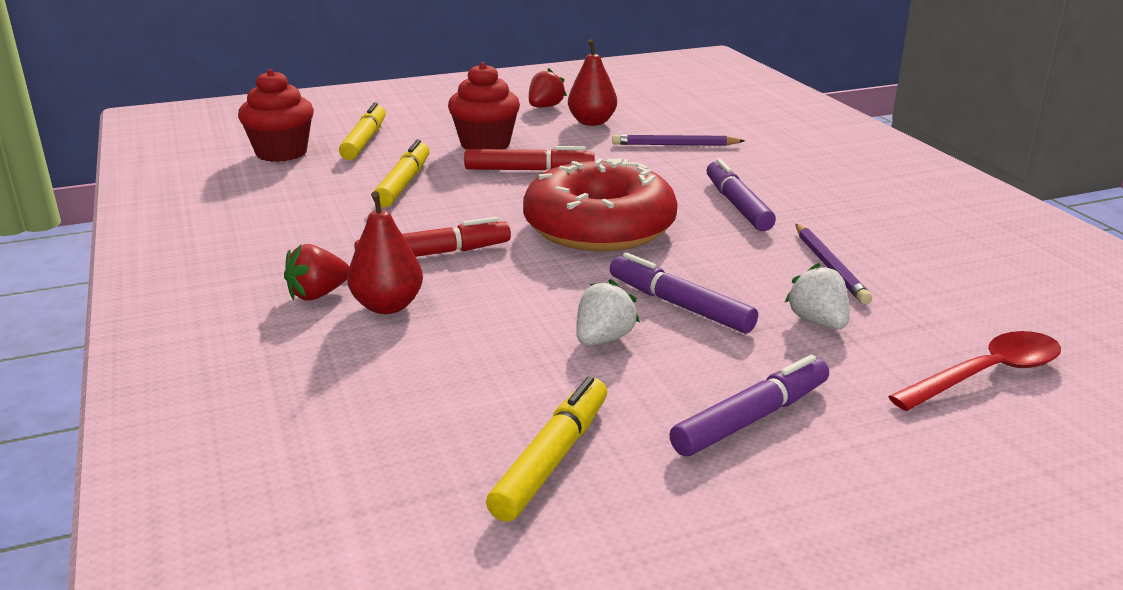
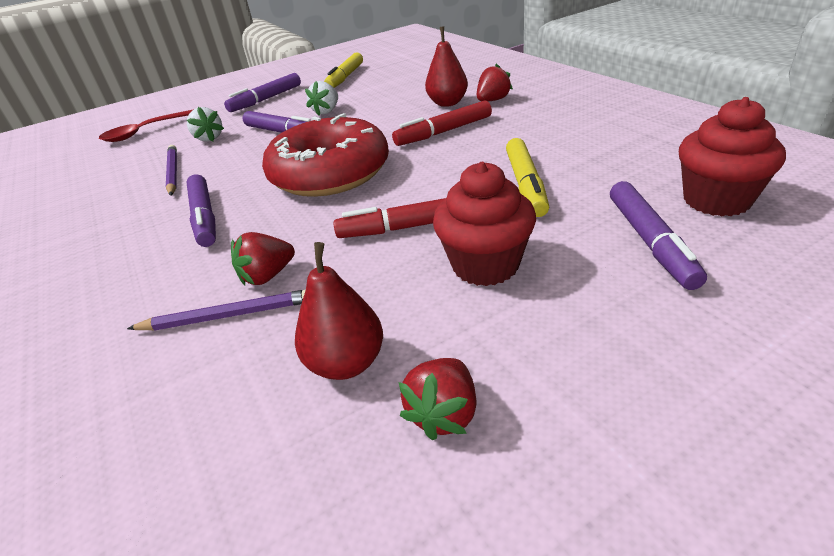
camera: 175 degrees right, 10 degrees up
(364, 141) = (650, 242): yellow marker -> purple marker
(651, 158) = (267, 276): none -> red strawberry

